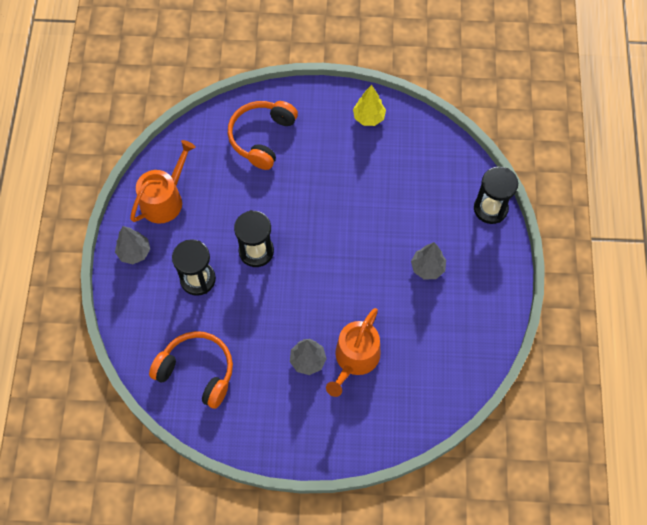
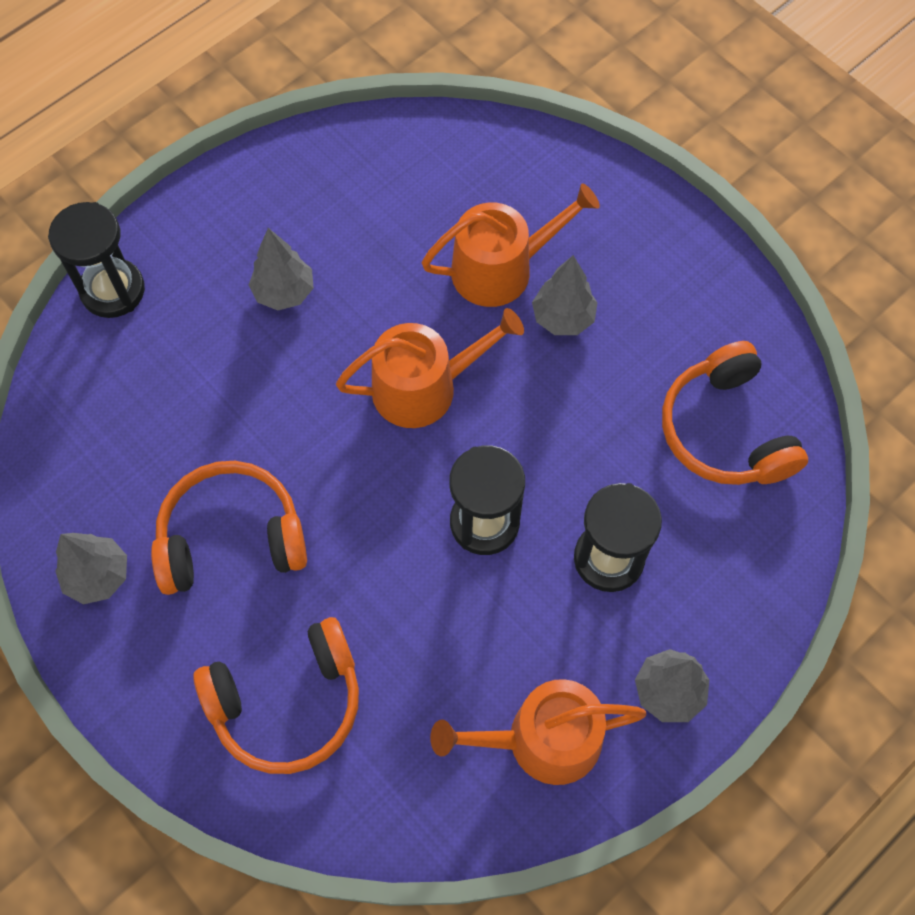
camera: 135 degrees left, 0 degrees up
(332, 281) = (424, 387): none -> orange watering can
(340, 167) = (231, 537): none -> orange headphones
(368, 117) = (98, 576): yellow tree -> grey tree

